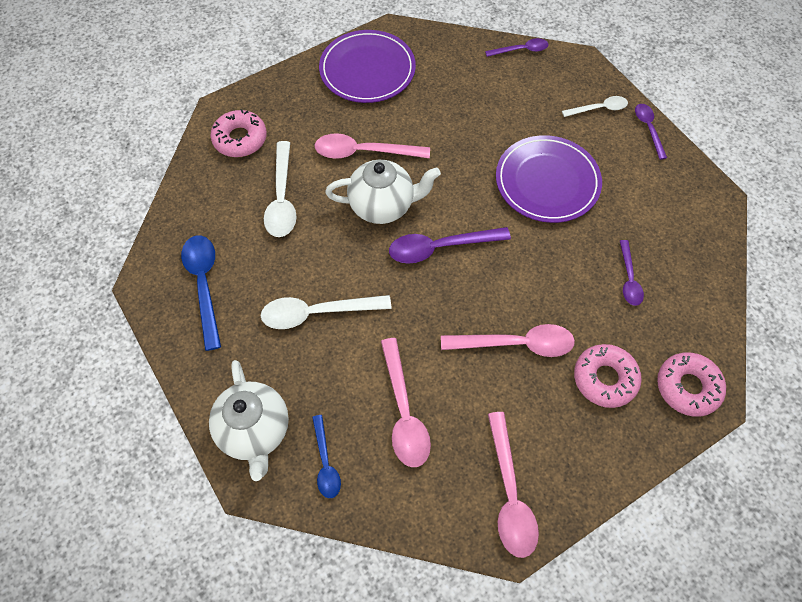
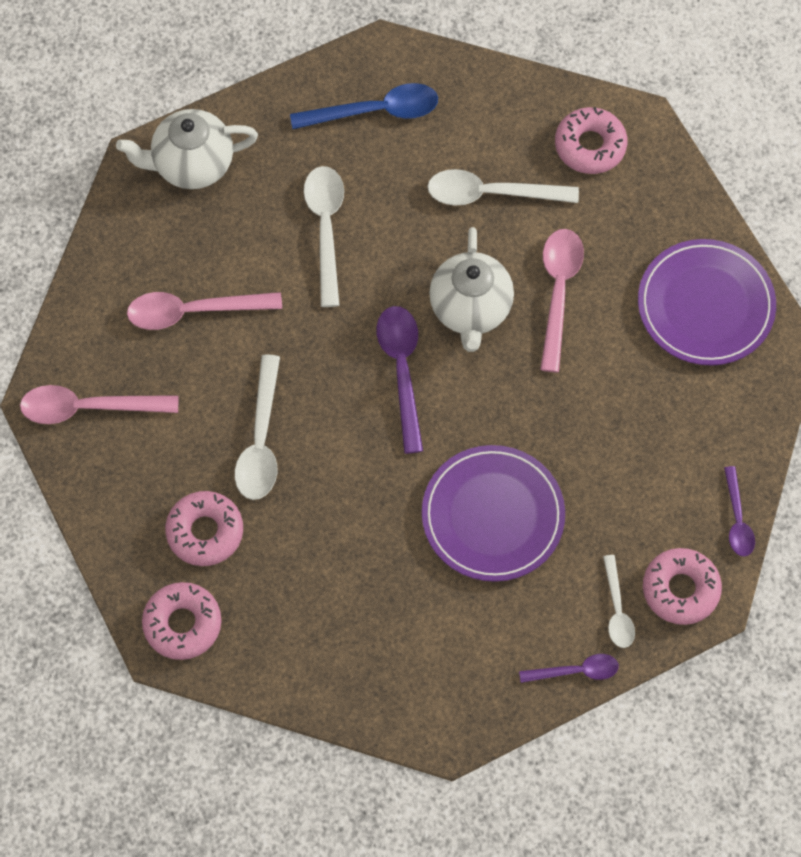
camera: 95 degrees right, 5 degrees up
(325, 463) = (148, 231): blue spoon -> none
(516, 344) = (261, 440): pink spoon -> white spoon
(576, 77) = (680, 589): none -> pink donut
(629, 279) = (334, 589): purple spoon -> none

